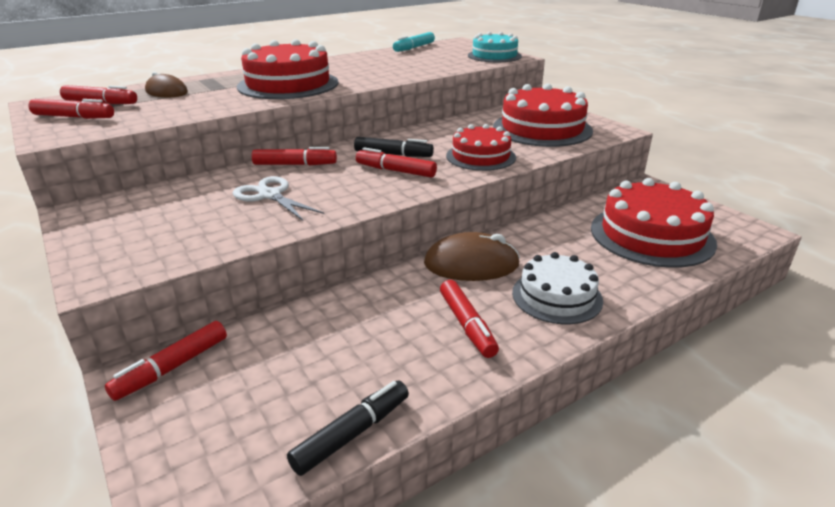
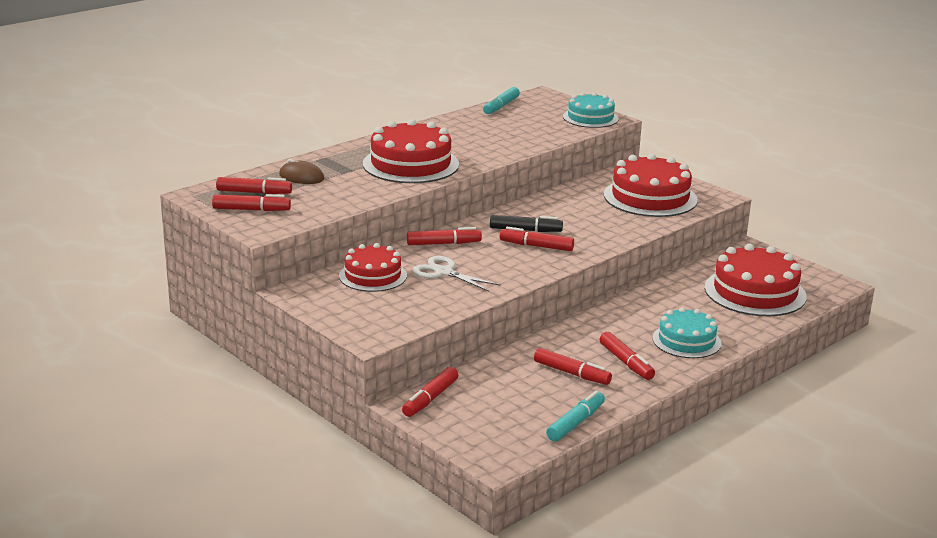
camera: 10 degrees left, 5 degrees down
(352, 434) = (576, 423): black marker -> turquoise marker
(386, 338) = (571, 373): none -> red marker
(471, 264) = (614, 322): brown mouse -> none
(480, 156) = (604, 229): red cake -> red cake (373, 276)
(557, 296) = (686, 341): white cake -> turquoise cake

